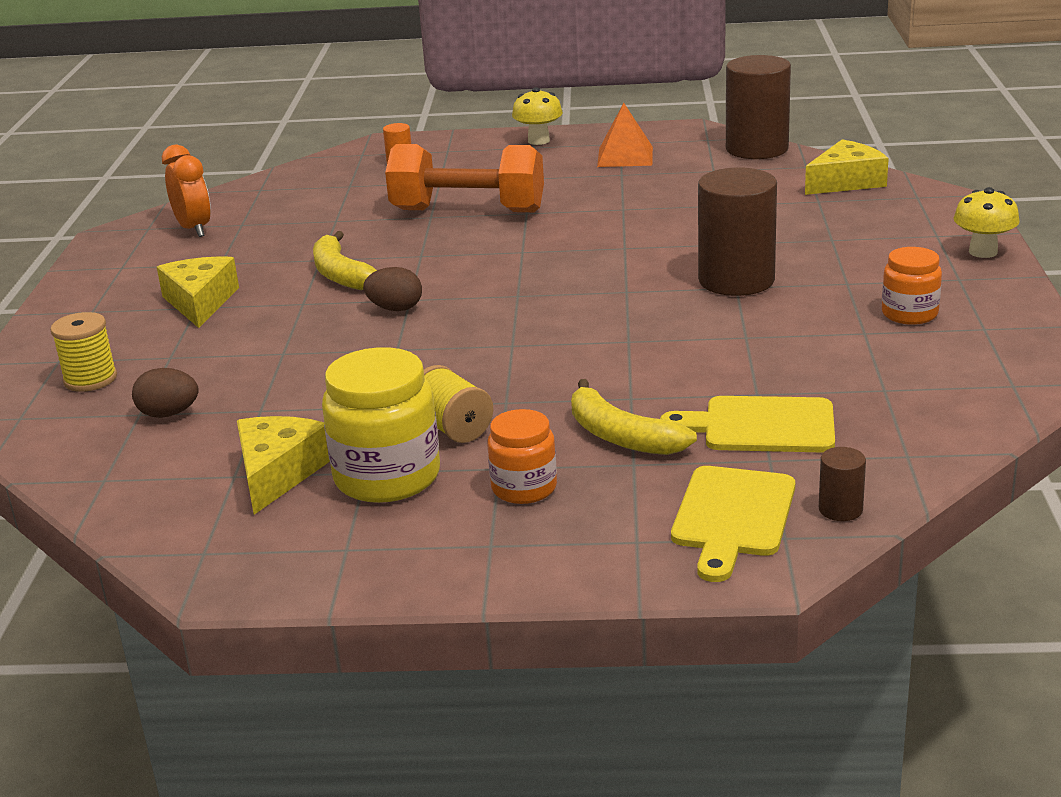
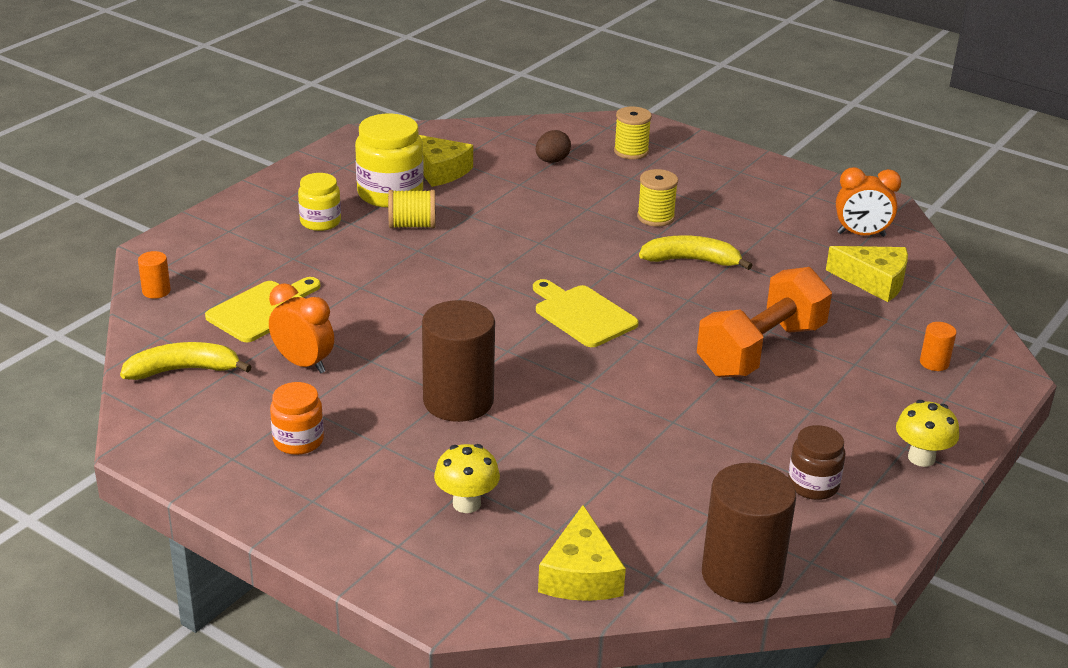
camera: 120 degrees right, 5 degrees up
(200, 302) = (707, 204): yellow cheese -> yellow cheese (874, 281)
(262, 315) = (655, 217): none -> yellow spool
(395, 309) = (602, 260): brown egg -> none
(524, 488) = (320, 222): orange jar -> yellow jar
(620, 436) = (325, 266): yellow banana -> yellow banana (184, 370)
(625, 156) = (813, 485): orange pyramid -> brown jar
(732, 517) = (202, 261): yellow cutting board -> yellow cutting board (582, 314)
(808, 362) = (303, 364): none -> orange clock
(840, 509) = (156, 291): brown cylinder -> orange cylinder
(983, 252) = (334, 545): yellow mushroom -> yellow mushroom (466, 503)

